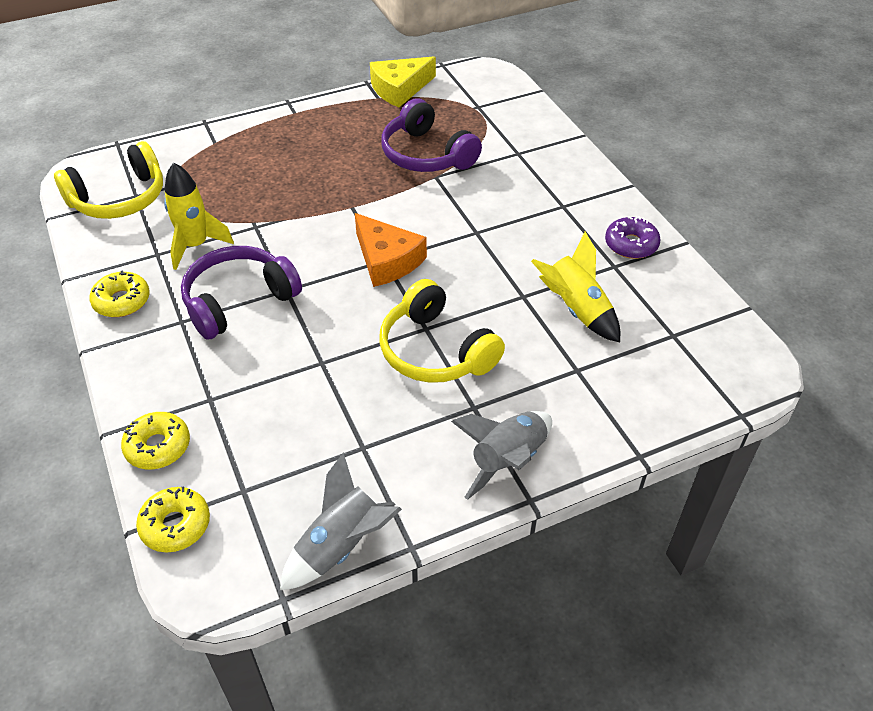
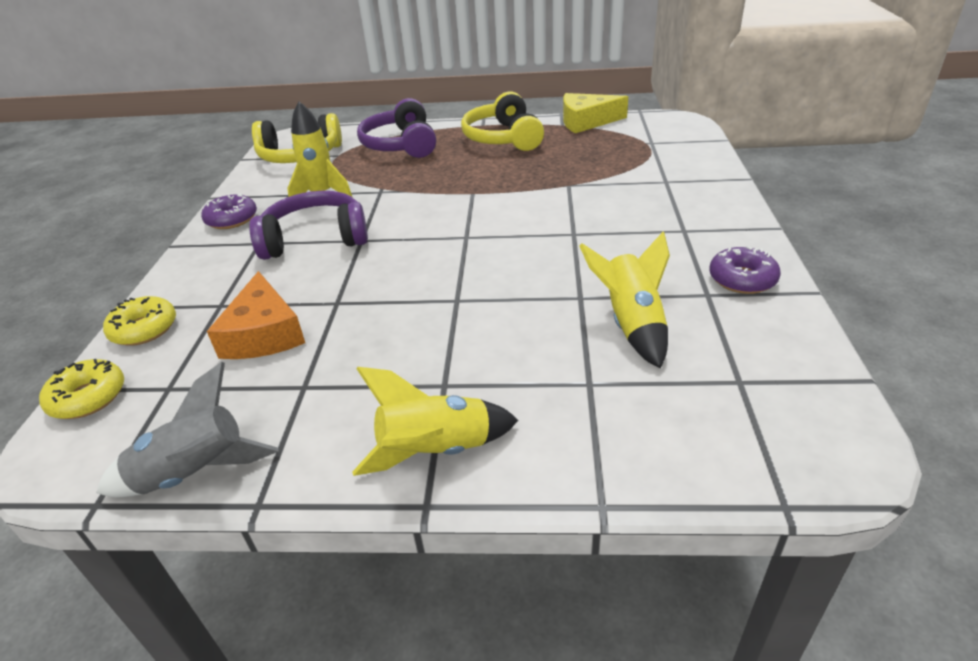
camera: 30 degrees right, 10 degrees down
(122, 301) = (232, 219): yellow donut -> purple donut
(387, 260) = (468, 237): orange cheese -> orange cheese (264, 333)
(426, 155) = (572, 168): purple headphones -> purple headphones (401, 145)
(435, 351) = (449, 322): yellow headphones -> yellow headphones (503, 138)
(508, 460) = (436, 451): grey rocket -> yellow rocket

